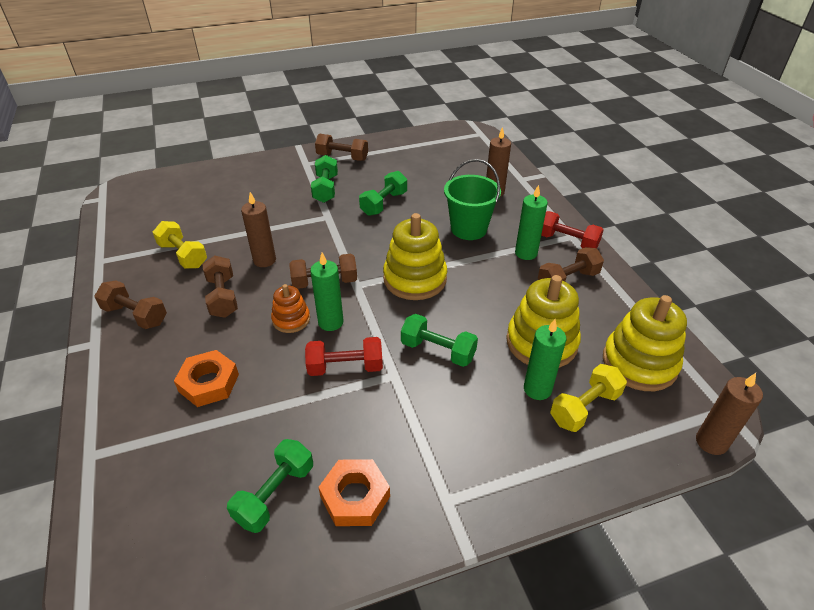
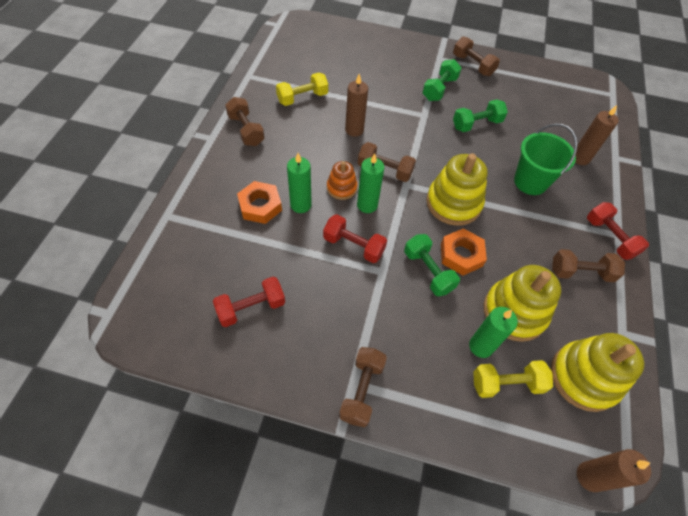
camera: 30 degrees right, 15 degrees up
(183, 255) = (302, 98): yellow dumbbell -> yellow dumbbell turned 75 degrees clockwise
(223, 297) = (308, 145): brown dumbbell -> brown dumbbell (362, 390)
(275, 494) = (251, 308): green dumbbell -> red dumbbell
(355, 496) = (297, 341): orange nut -> orange nut (461, 255)
(526, 253) = (563, 229): green candle -> green candle (300, 205)

